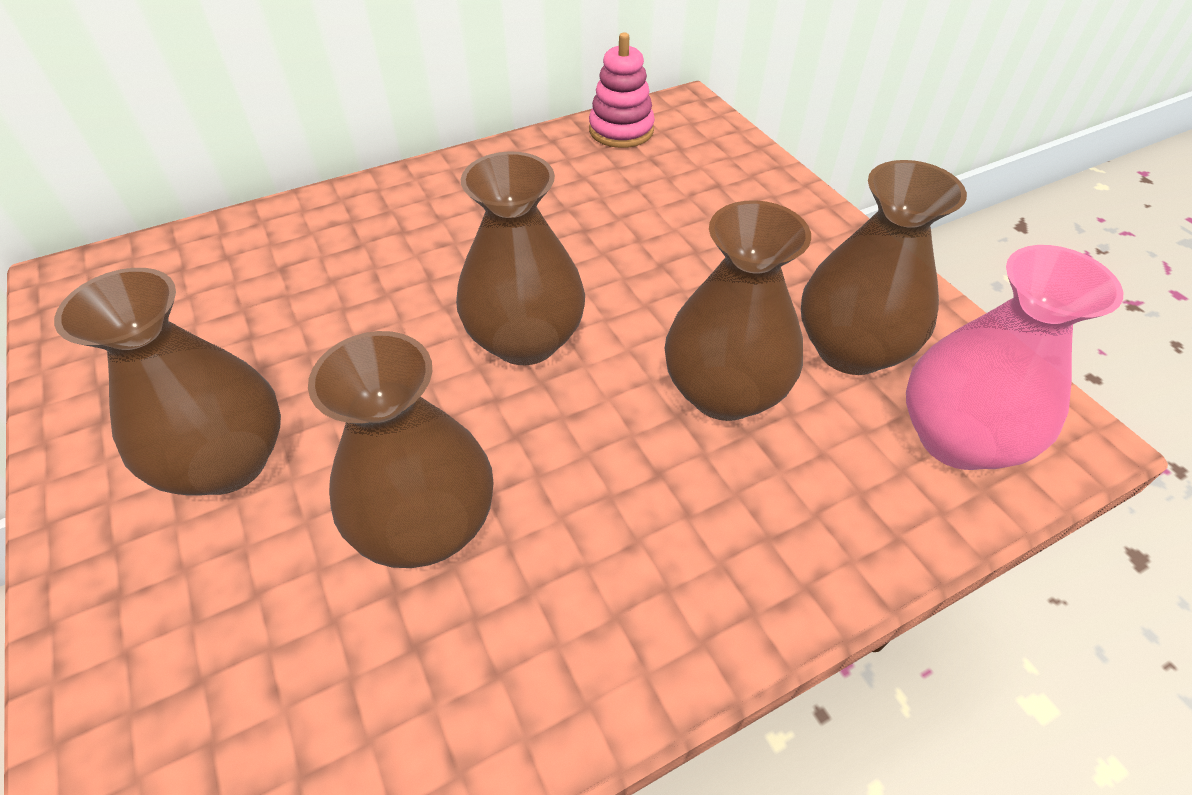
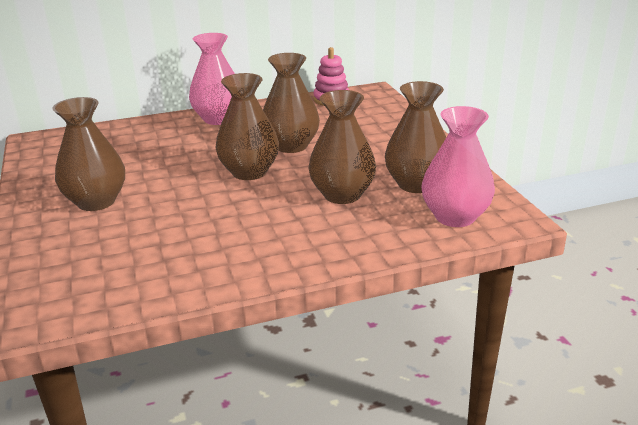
camera: 10 degrees right, 20 degrees down
(427, 525) = (181, 226): brown vase -> brown vase (291, 146)
(428, 193) = (218, 119): none -> pink vase

